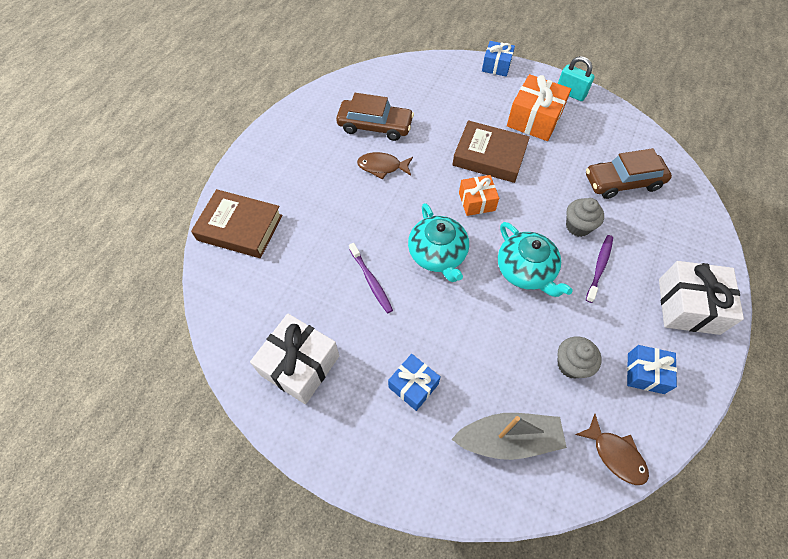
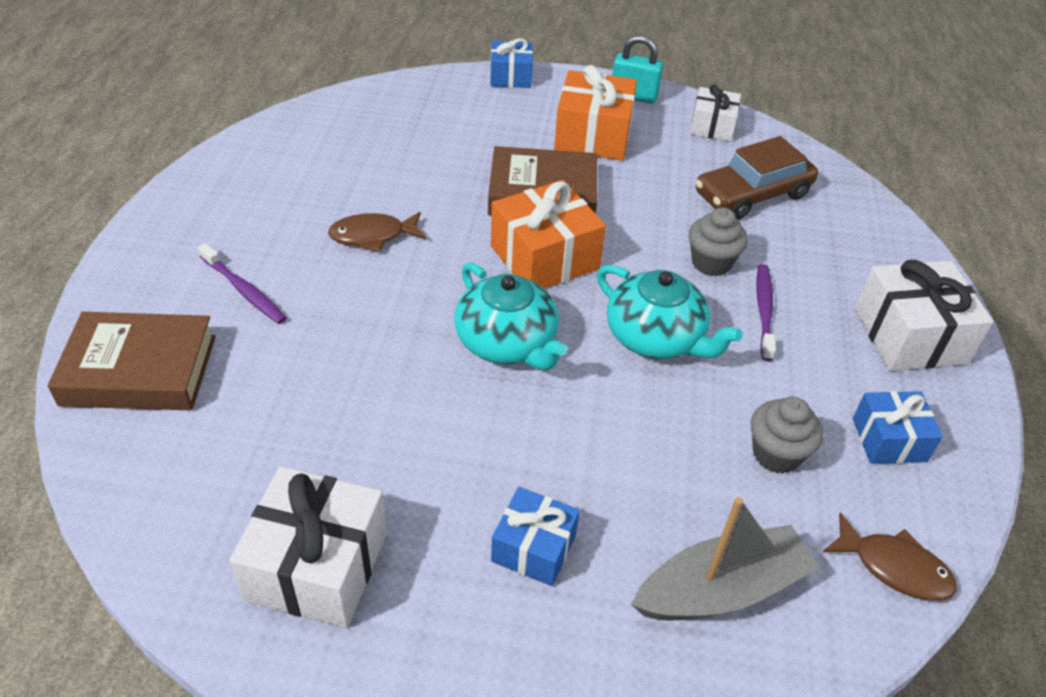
camera: 20 degrees left, 15 degrees down
(371, 281) = (406, 404): purple toothbrush -> purple toothbrush (244, 290)
(375, 126) = (342, 181): brown car -> none
(477, 201) = (544, 257): orange gift -> orange gift, size x1.63
(614, 125) = (712, 126): none -> white gift

